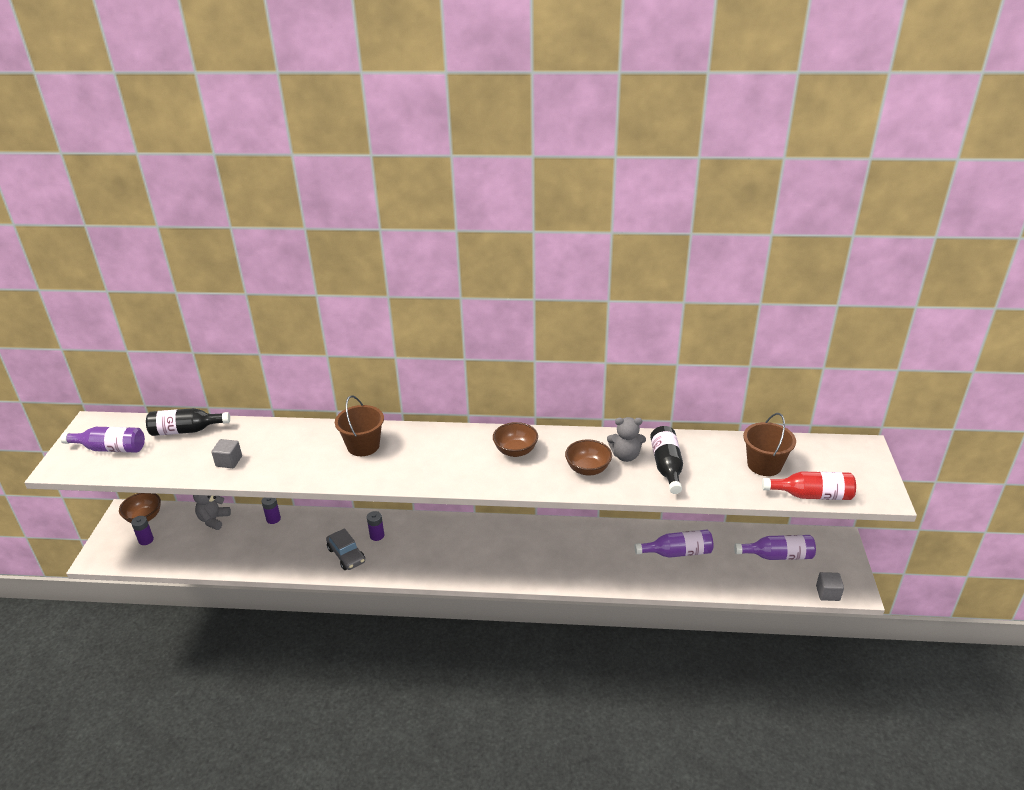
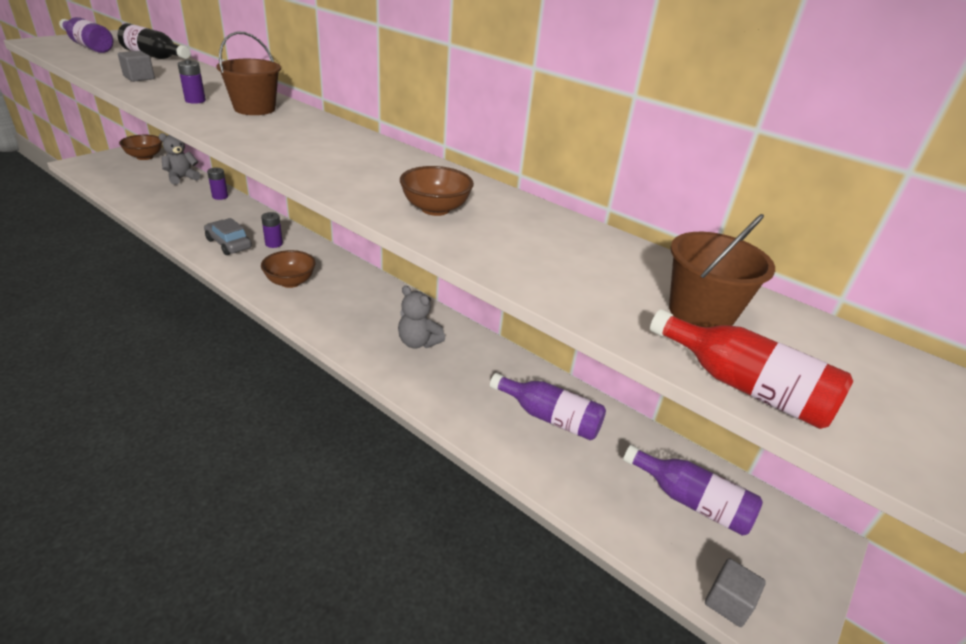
camera: 30 degrees right, 0 degrees up
(146, 540) = (122, 168): purple battery -> purple battery (195, 100)
(346, 555) = (228, 244): grey car -> grey car turned 135 degrees clockwise
(515, 451) = (383, 165): brown bowl -> brown bowl (290, 282)
(625, 456) = (503, 219): grey teddy bear -> grey teddy bear (418, 342)
(667, 466) = (542, 250): black bottle -> none

